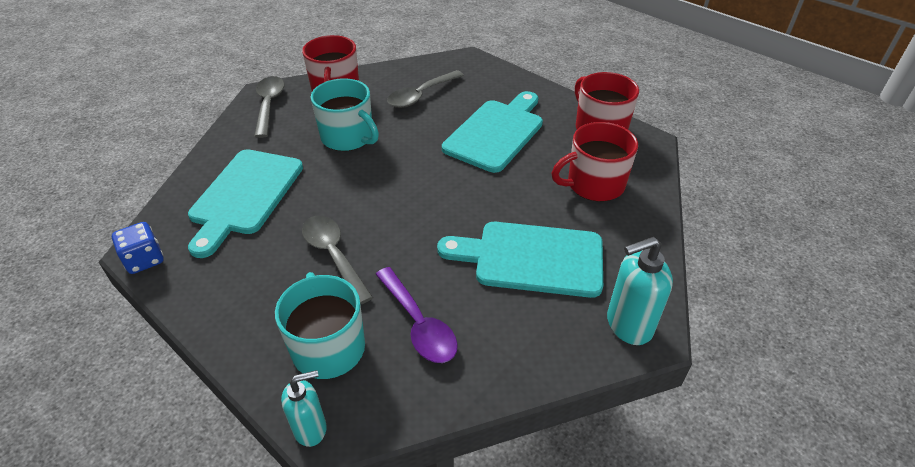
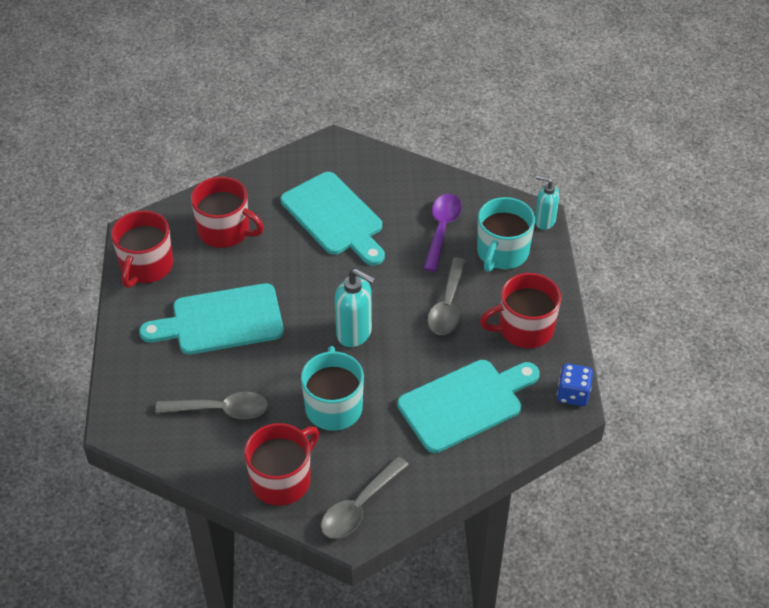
camera: 135 degrees left, 5 degrees up
(237, 285) = (524, 329): none -> red mug
(628, 325) = (337, 153): turquoise soap dispenser -> turquoise soap dispenser (354, 333)

